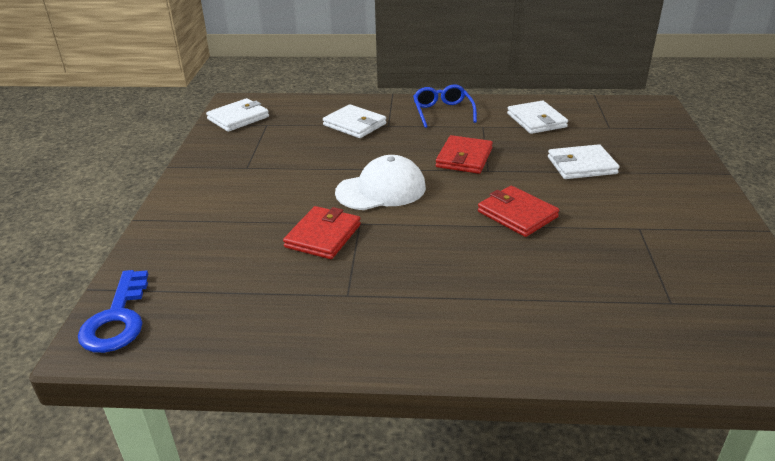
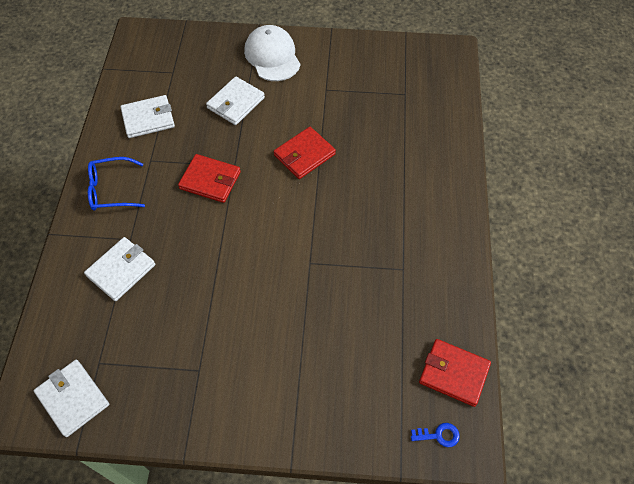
camera: 90 degrees left, 25 degrees up
(117, 319) = (439, 435): blue key -> blue key, size x0.49
(323, 236) = (327, 289): red wallet -> red wallet (454, 373)
(381, 190) = (258, 246): white cap -> white cap (272, 56)
(581, 165) = (236, 103): white wallet -> white wallet turned 45 degrees clockwise

